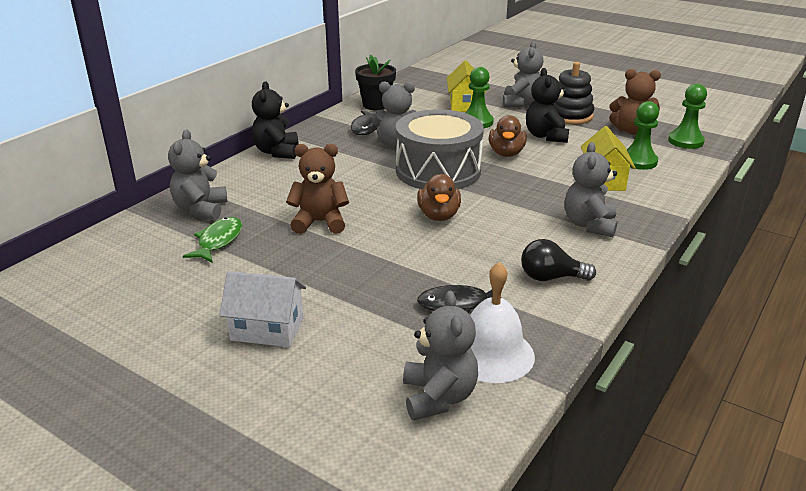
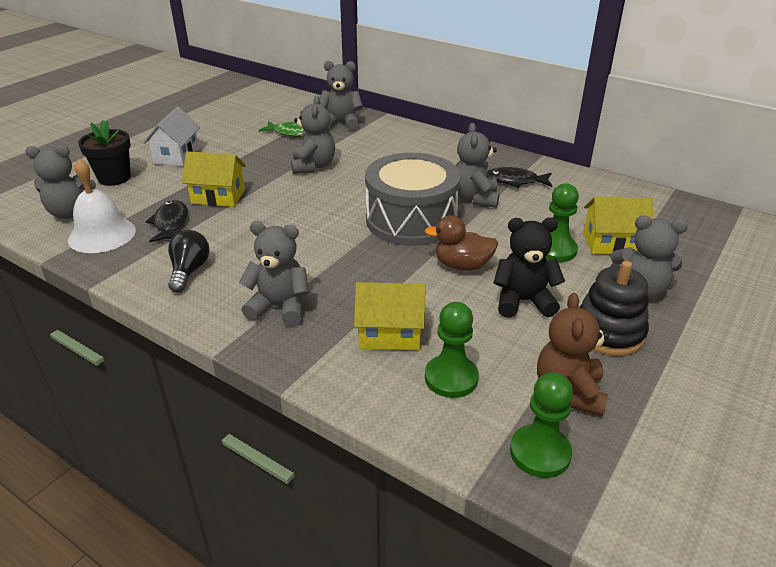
camera: 90 degrees right, 5 degrees up
(277, 152) = (446, 142): black teddy bear -> none
(320, 222) = (313, 166): brown teddy bear -> grey teddy bear
(376, 105) = (583, 185): black flower pot -> black flower pot (114, 178)
(392, 278) = (218, 197): none -> yellow house
(438, 215) = (315, 218): brown duck -> none

